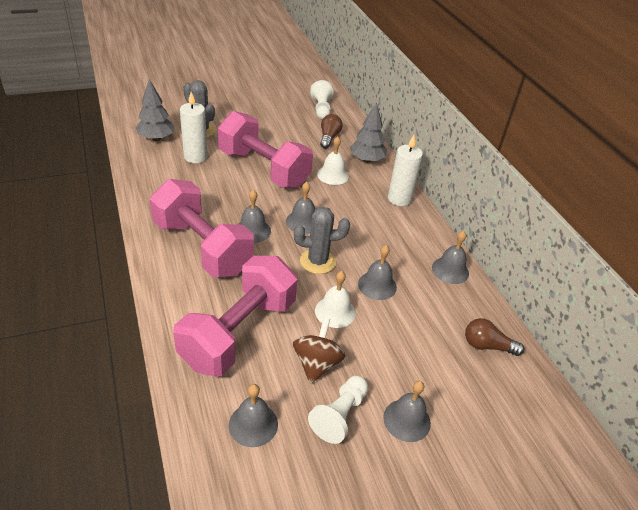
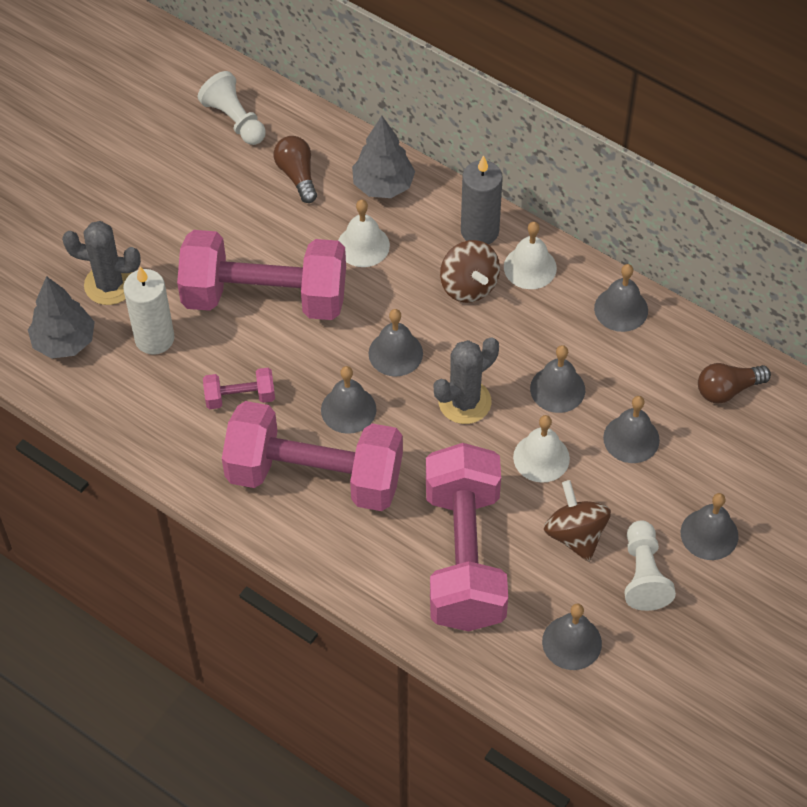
camera: 30 degrees left, 15 degrees up
(206, 197) = (240, 397): none -> pink dumbbell
(371, 216) = (469, 286): none -> brown spinning top
(399, 199) = (479, 231): white candle -> grey candle
(400, 335) = (631, 438): none -> grey bell
(413, 226) = (530, 267): none -> white bell

